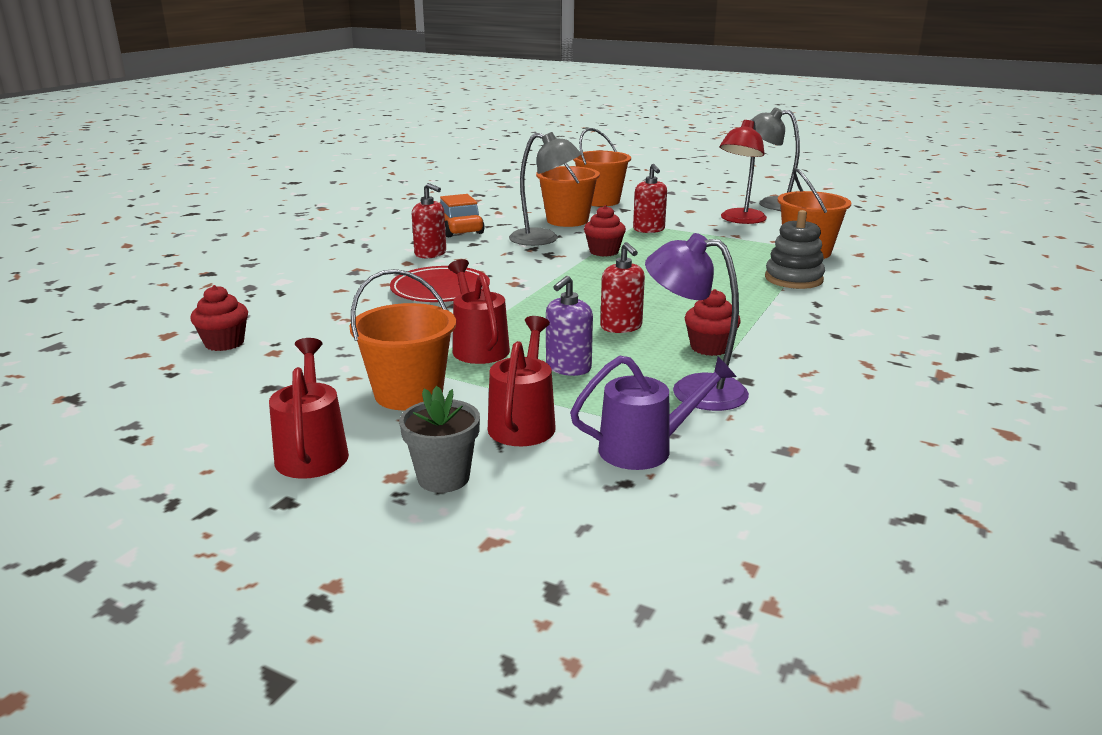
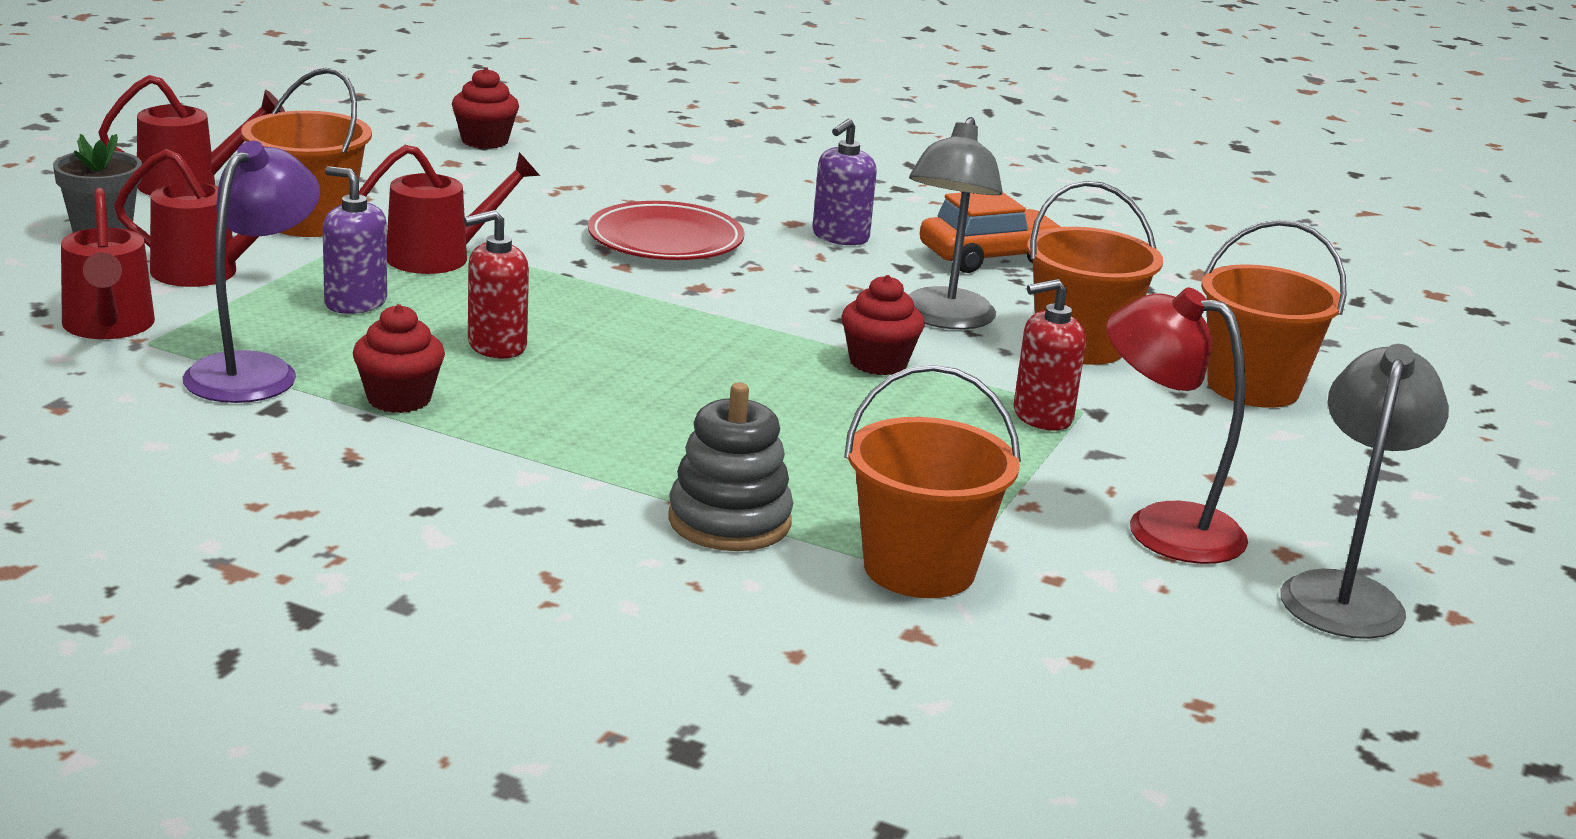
camera: 85 degrees right, 0 degrees up
(430, 254) = (840, 237): red soap dispenser -> purple soap dispenser
(646, 448) = (109, 327): purple watering can -> red watering can

